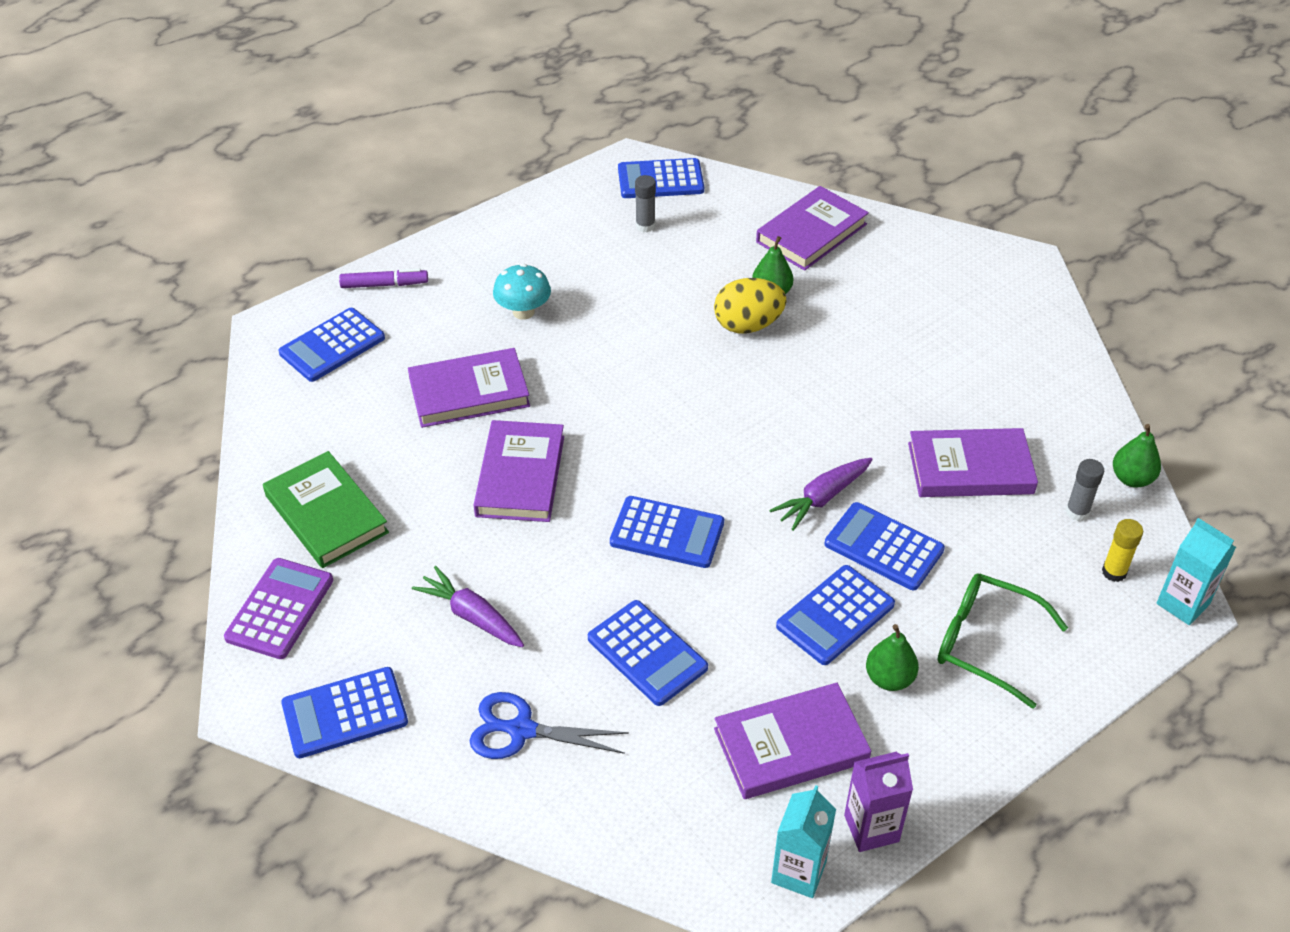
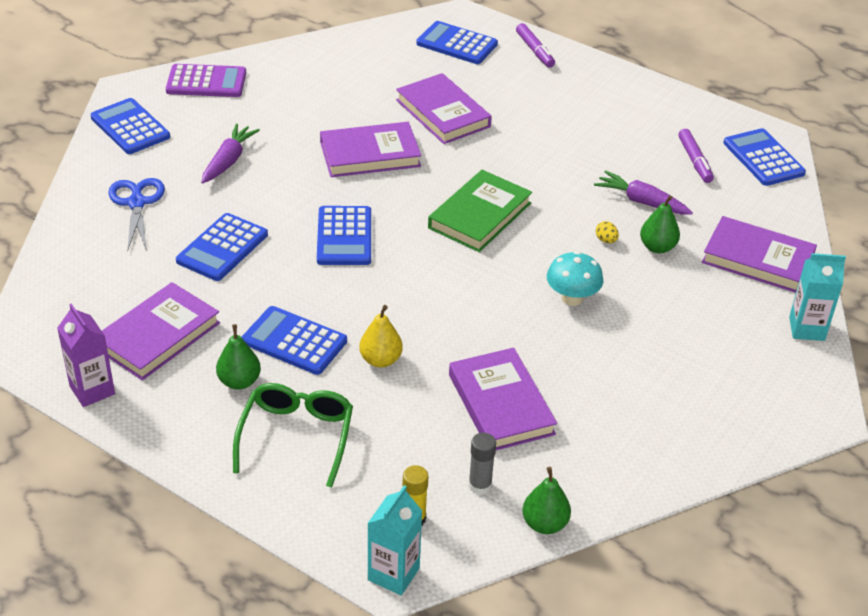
camera: 70 degrees right, 5 degrees down
(326, 514) = (295, 80): green book -> green book (479, 215)
(523, 312) = (546, 120): turquoise mushroom -> turquoise mushroom (572, 298)
(645, 226) = (695, 161): grey glue stick -> purple marker
(748, 325) = (606, 240): yellow egg -> yellow egg, size x0.40
(791, 745) = (158, 335): purple book -> purple book turned 75 degrees clockwise
(798, 872) = (46, 356): turquoise carton -> turquoise carton (806, 329)
(822, 498) = (420, 315): purple carrot -> purple carrot (642, 202)
(884, 547) = (380, 360): blue calculator -> yellow pear

